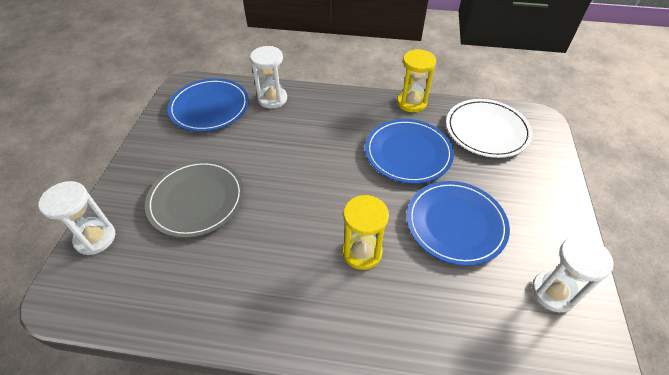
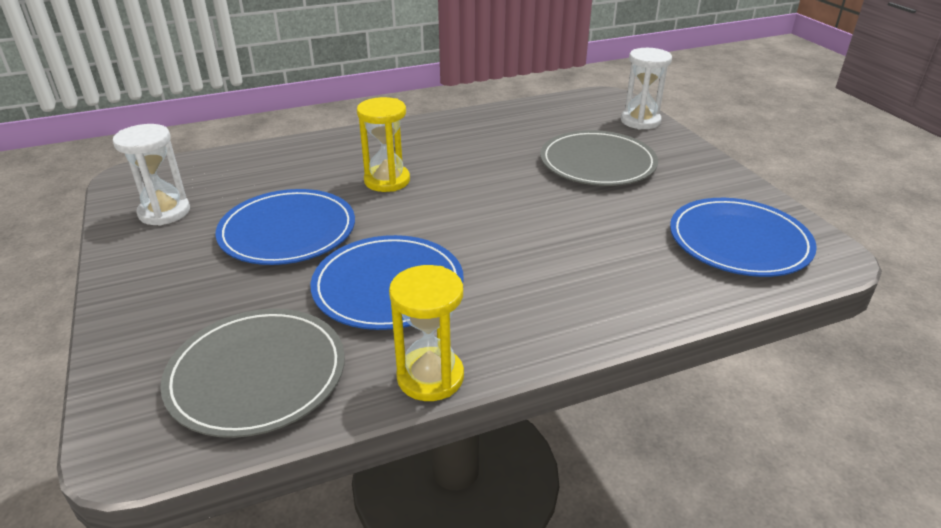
camera: 150 degrees right, 15 degrees down
(272, 99) = (675, 287): white hourglass -> none
(487, 130) = (257, 375): white plate -> grey plate

